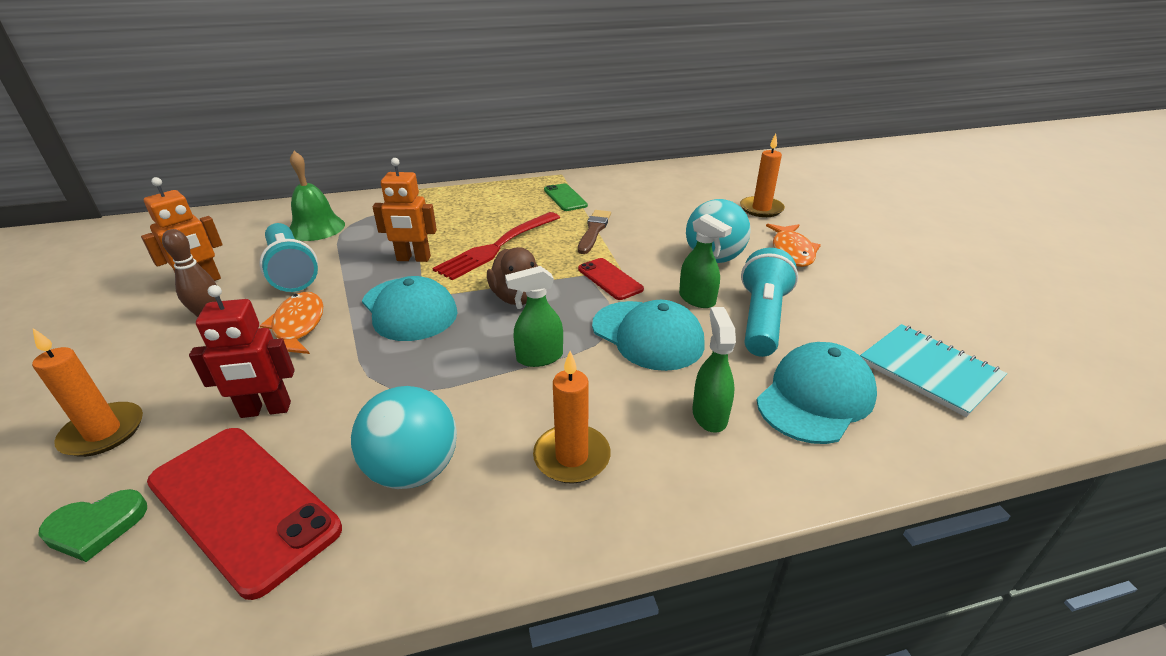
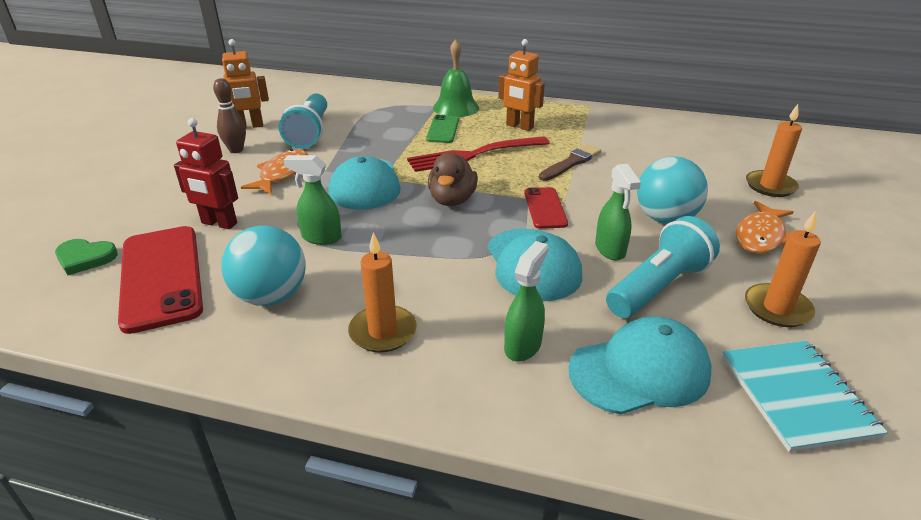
camera: 30 degrees right, 0 degrees up
(103, 432) = (127, 205): orange candle -> orange candle (777, 308)
(316, 228) = (352, 105): green bell -> green bell (456, 107)
(413, 259) = (400, 147): orange robot -> orange robot (519, 126)
(539, 358) = (426, 251): green spray bottle -> green spray bottle (321, 237)
(565, 198) = (572, 127): green phone -> green phone (443, 129)

